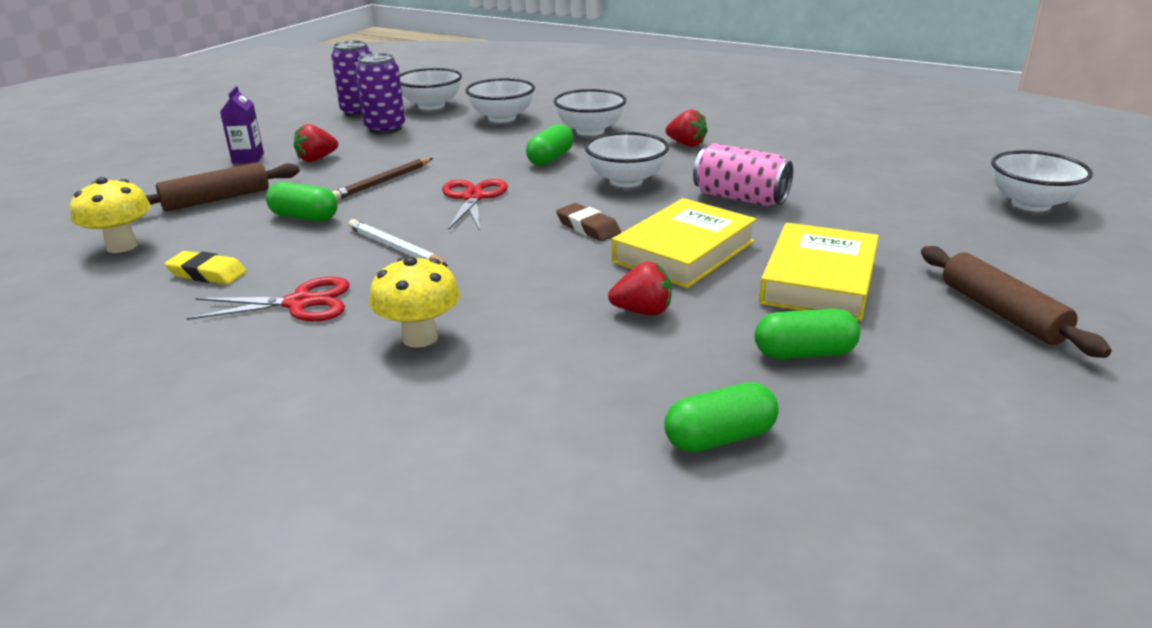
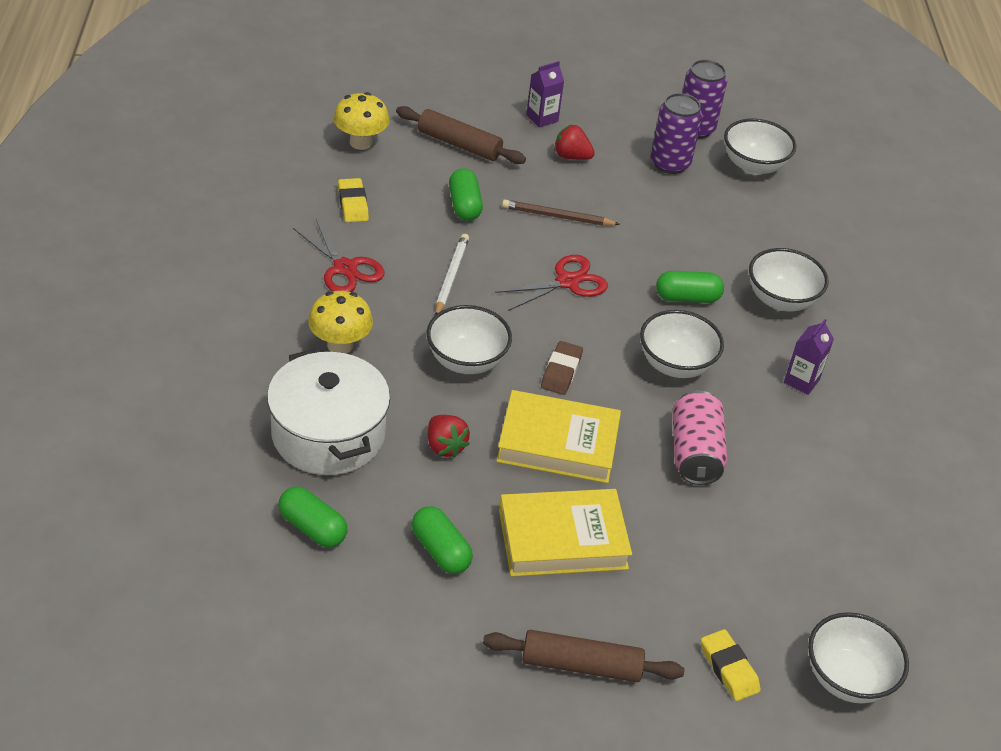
camera: 55 degrees right, 15 degrees up
(502, 118) = (762, 226): white bowl -> white bowl (466, 361)
(562, 384) = (328, 434): none -> white pot
(686, 144) = (801, 381): red strawberry -> purple carton
(1001, 312) = (581, 665): brown rolling pin -> brown rolling pin turned 60 degrees clockwise
(1014, 245) = (729, 668): none -> yellow eraser

